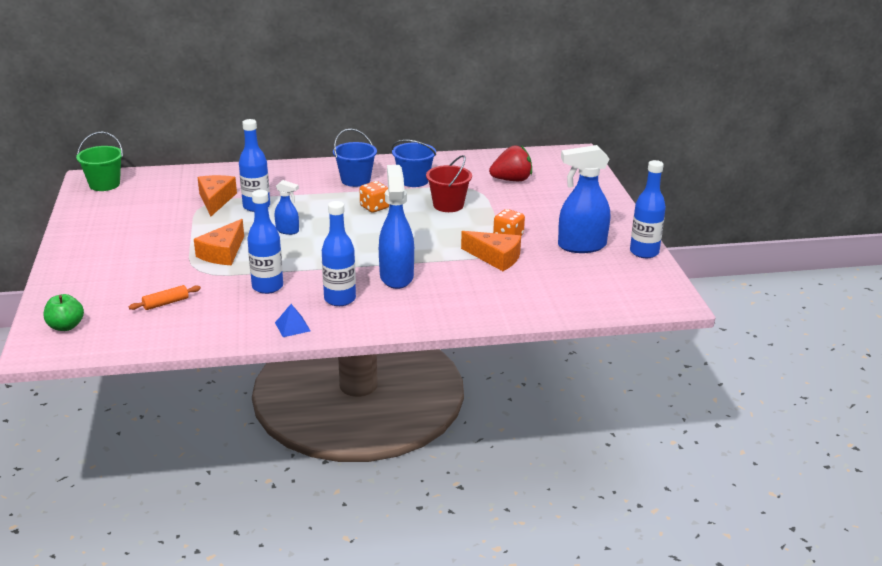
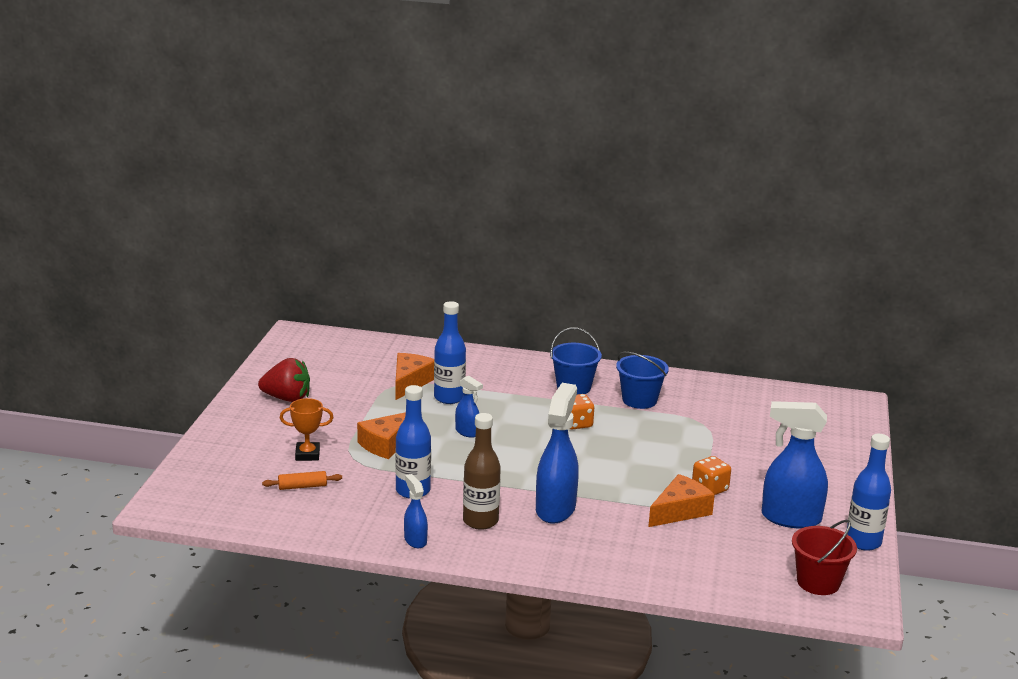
camera: 20 degrees right, 5 degrees down
(66, 326) = (196, 490): green apple -> none
(104, 184) = (306, 343): green bucket -> none
(156, 276) = (307, 454): none -> orange trophy
(292, 326) = (415, 540): blue pyramid -> blue spray bottle
(340, 299) = (480, 521): blue bottle -> brown bottle
(448, 205) = (662, 437): red bucket -> red bucket (818, 582)
(495, 257) = (680, 511): orange cheese -> orange cheese turned 90 degrees counterclockwise
(511, 180) = (755, 421): red strawberry -> red strawberry (287, 398)

